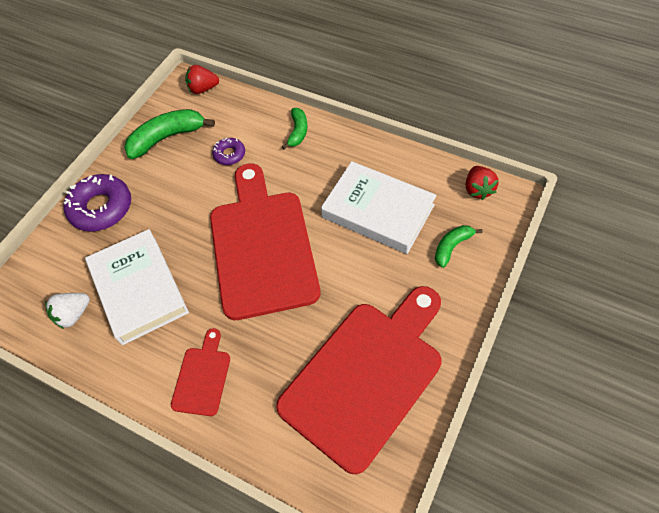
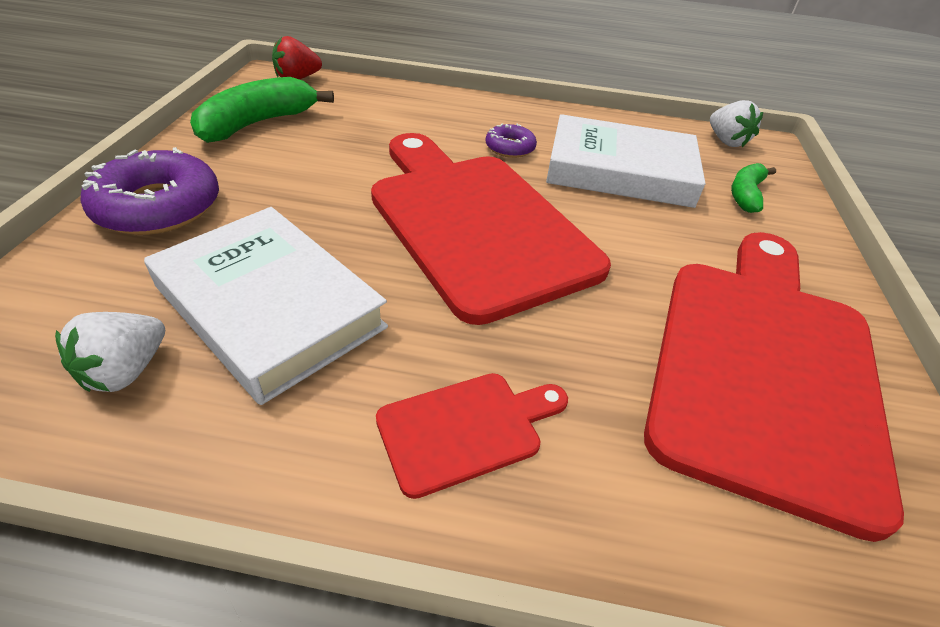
camera: 25 degrees left, 15 degrees down
(202, 377) = (466, 429): red cutting board -> red cutting board turned 75 degrees clockwise
(229, 154) = (367, 133): purple donut -> purple donut (510, 148)
(298, 132) = (457, 108): green banana -> none
(478, 189) = (726, 141): red strawberry -> white strawberry

